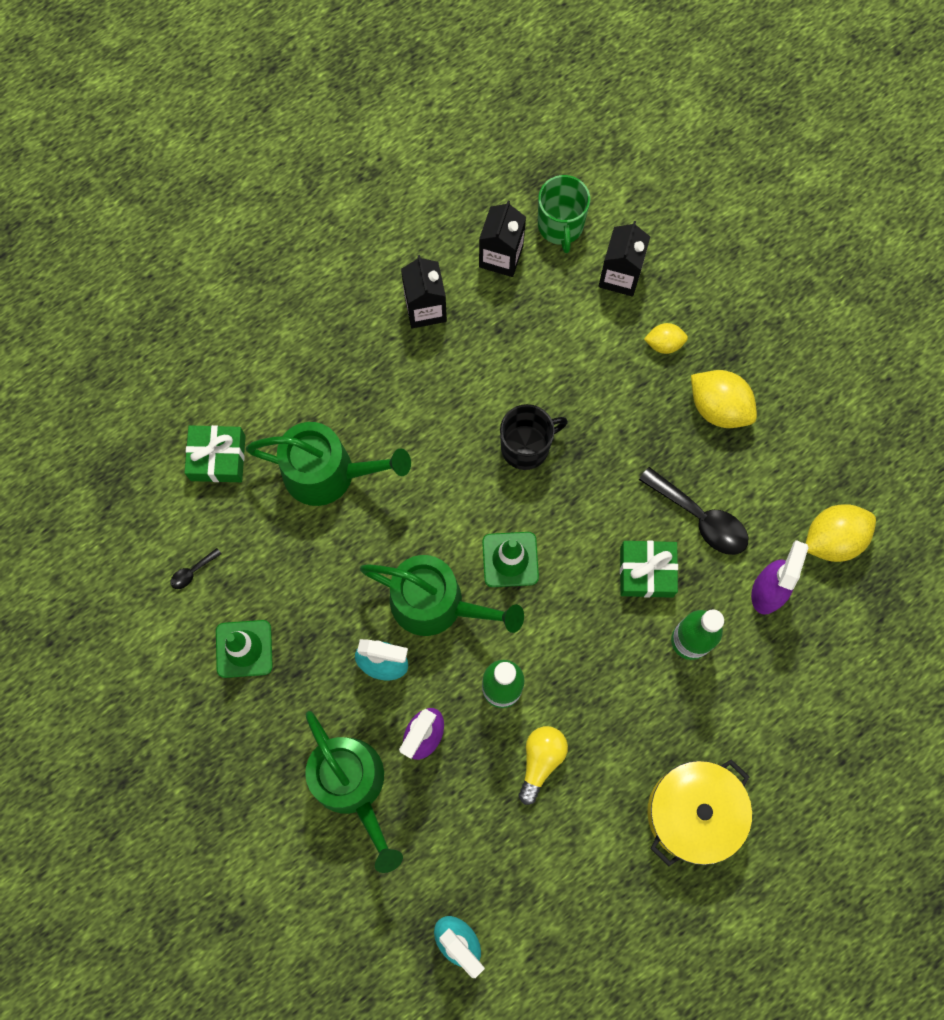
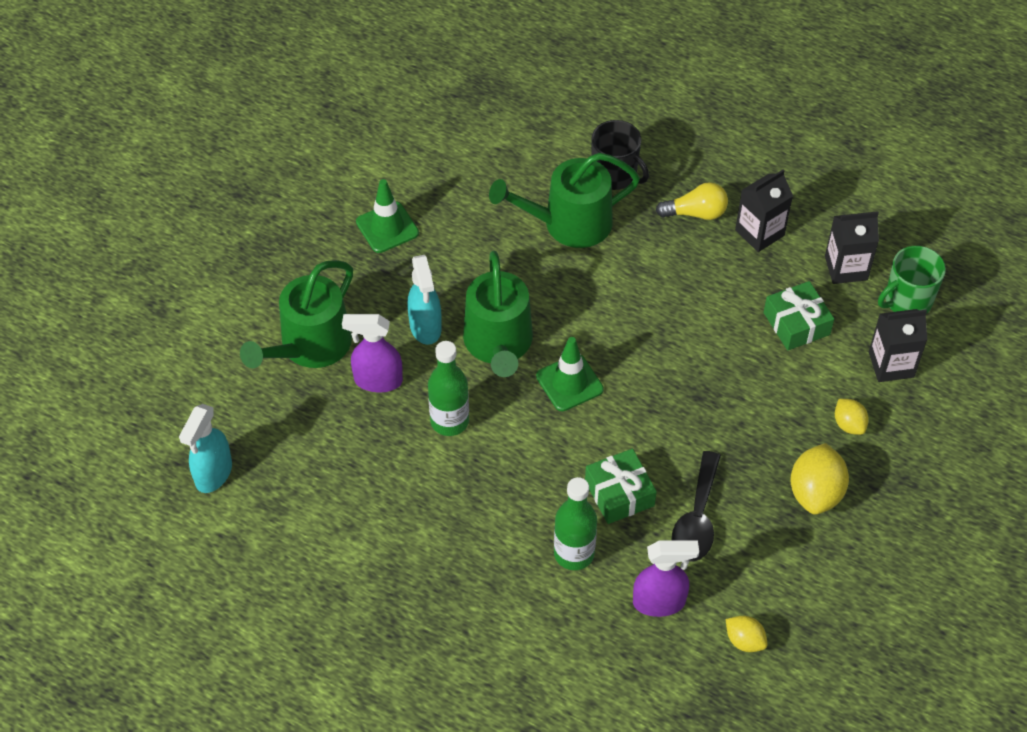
camera: 65 degrees right, 20 degrees down
(192, 572) = (432, 169): black spoon -> none
(218, 458) = (537, 147): green gift -> green gift (796, 323)
(328, 473) = (569, 223): green watering can -> green watering can turned 90 degrees clockwise
(526, 446) = (681, 355): black mug -> black mug (615, 175)
(540, 761) = (399, 476): yellow light bulb -> yellow light bulb (695, 213)
(693, 813) = (412, 617): yellow pot -> none
(832, 539) = (744, 641): yellow lemon -> yellow lemon, size x0.57

